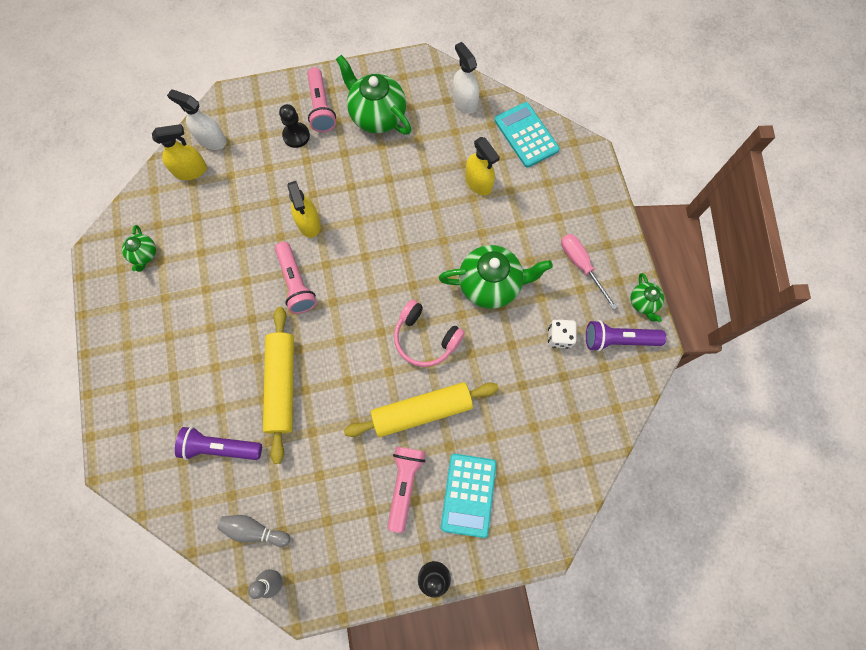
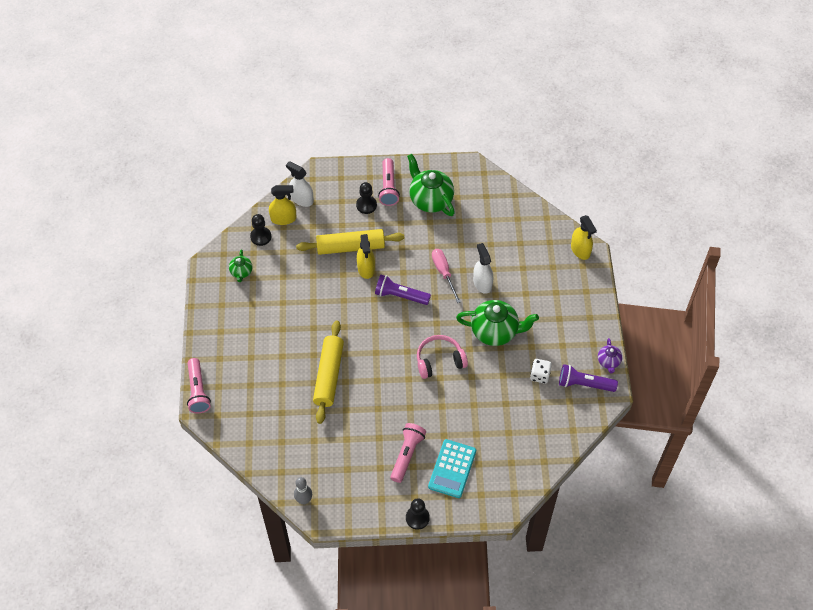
camera: 10 degrees right, 15 degrees down
(164, 201) = (261, 237): none -> black pawn
(220, 447) = (278, 409): purple flashlight -> purple flashlight (400, 296)
(254, 530) = (295, 466): grey bowling pin -> none
(296, 283) = (350, 308): pink flashlight -> pink flashlight (198, 391)
(422, 411) = (428, 409): yellow rolling pin -> yellow rolling pin (350, 247)
(425, 338) = (439, 361): pink headphones -> pink headphones turned 120 degrees clockwise
(464, 101) = (500, 199): white spray bottle -> white spray bottle (482, 283)
(478, 182) = (499, 259): yellow spray bottle -> yellow spray bottle (580, 250)
(526, 135) = (543, 230): turquoise calculator -> none
(581, 265) = (566, 329): pink screwdriver -> pink screwdriver (443, 273)
(643, 303) = (608, 362): green teapot -> purple teapot

